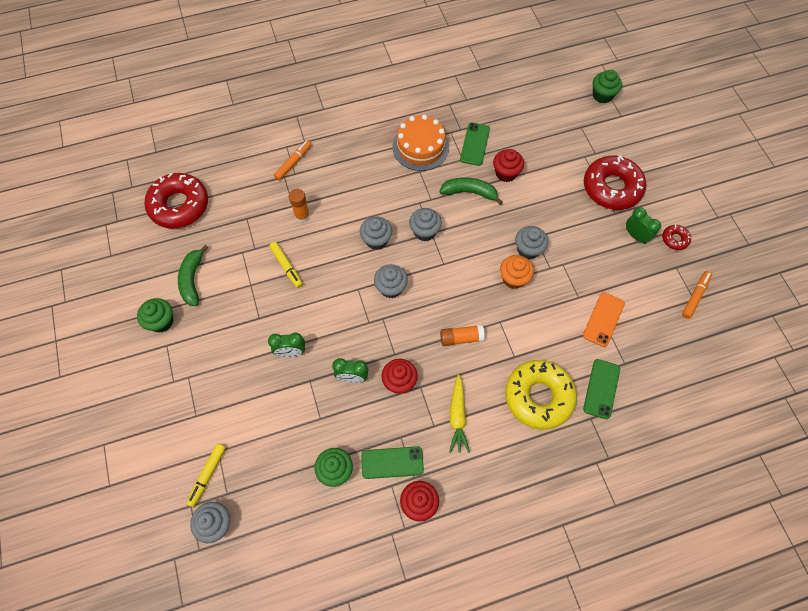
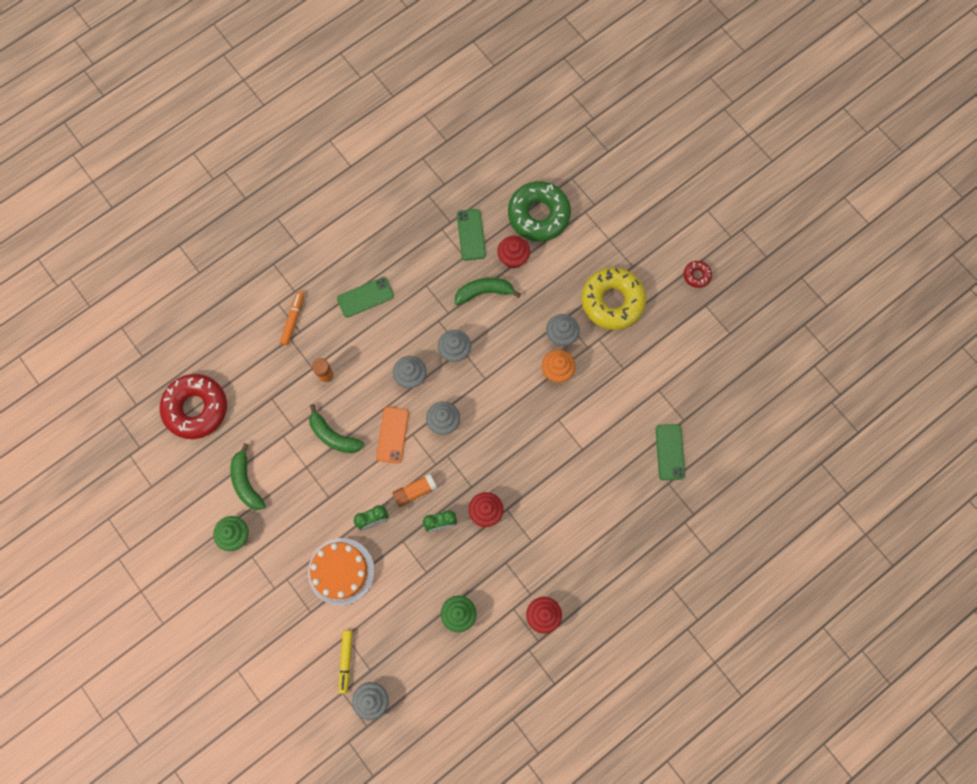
camera: 20 degrees left, 10 degrees up
(286, 267) = (334, 436): yellow marker -> green banana
(392, 462) = (506, 588): green phone -> green phone (365, 297)
(420, 147) = (417, 257): orange cake -> orange cake (341, 571)
(457, 416) = (550, 525): yellow carrot -> none
(461, 338) = (528, 448): orange glue stick -> orange glue stick (415, 491)
(538, 396) = (616, 480): yellow donut -> yellow donut (612, 301)
(541, 146) = (538, 215): none -> green donut
(602, 95) = (582, 132): green cupcake -> none
(603, 319) = (652, 383): orange phone -> orange phone (392, 435)
(612, 188) = (622, 239): red donut -> none
(635, 236) = (659, 284): green clock -> none
(695, 296) = (730, 329): orange marker -> none

